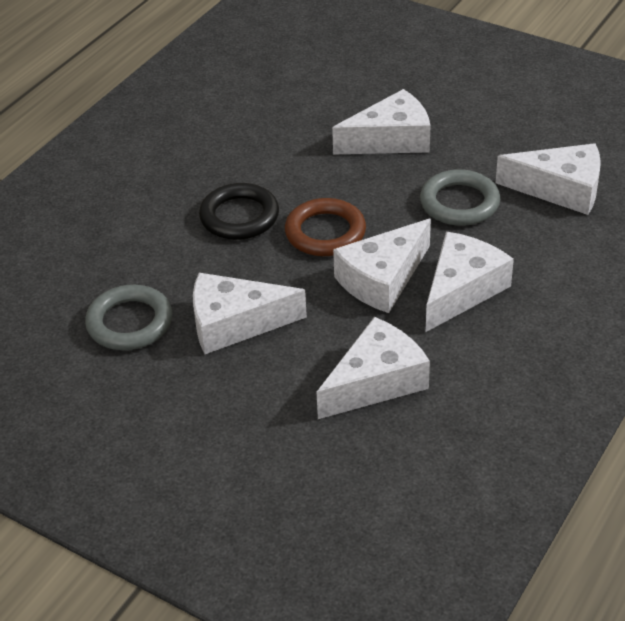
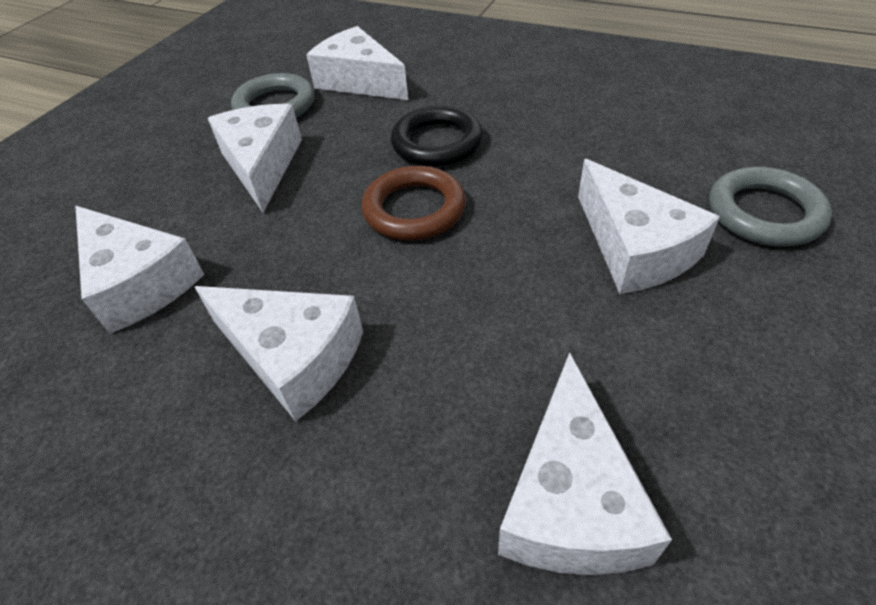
camera: 85 degrees right, 5 degrees up
(382, 279) = (323, 270): white cheese -> white cheese (359, 81)
(459, 203) = (498, 340): grey ring -> grey ring (764, 213)

